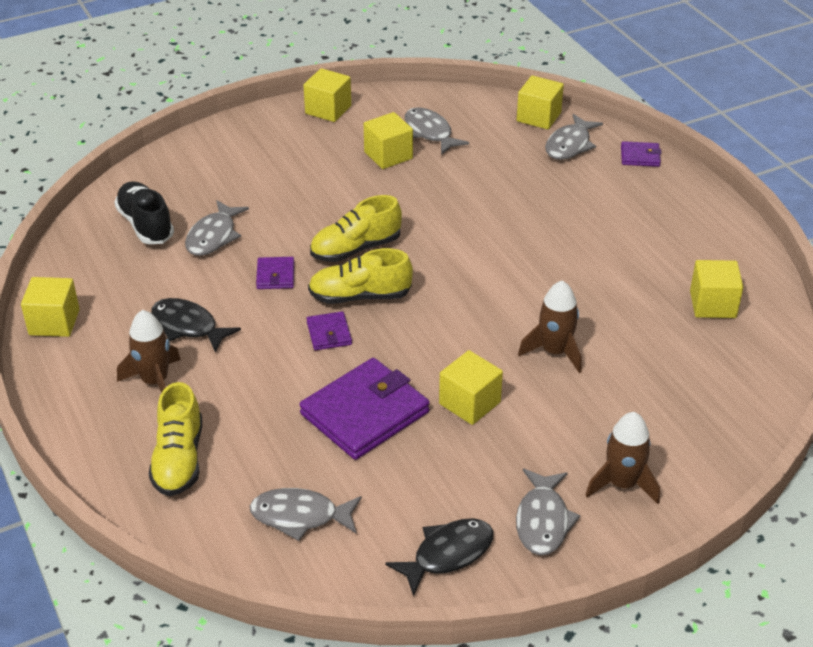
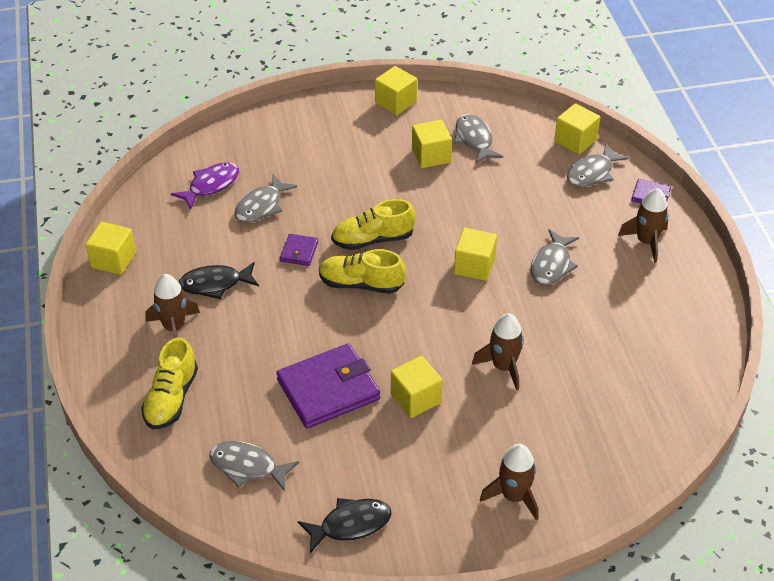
camera: 15 degrees right, 5 degrees up
(145, 225) = (211, 185): black shoe -> purple fish
(188, 326) = (215, 284): black fish -> black fish turned 60 degrees counterclockwise
(329, 333) = (324, 313): purple wallet -> none
(543, 521) = (436, 513): grey fish -> grey fish (551, 265)
(655, 201) = (646, 242): none -> brown rocket
(712, 304) = (657, 350): yellow cube -> yellow cube (474, 266)

